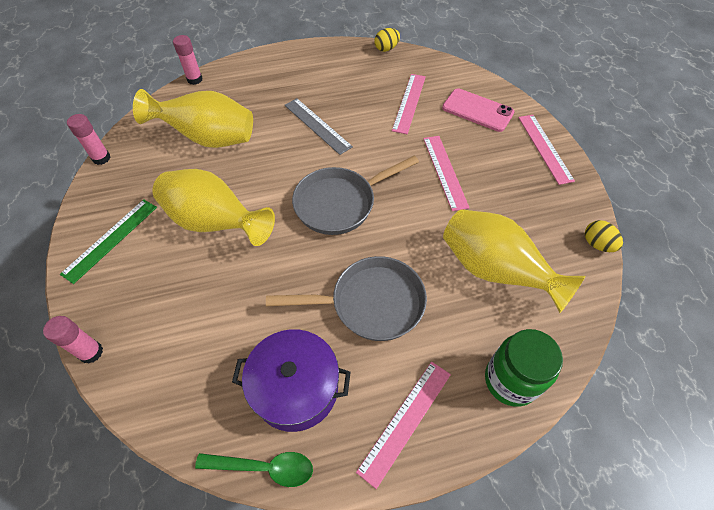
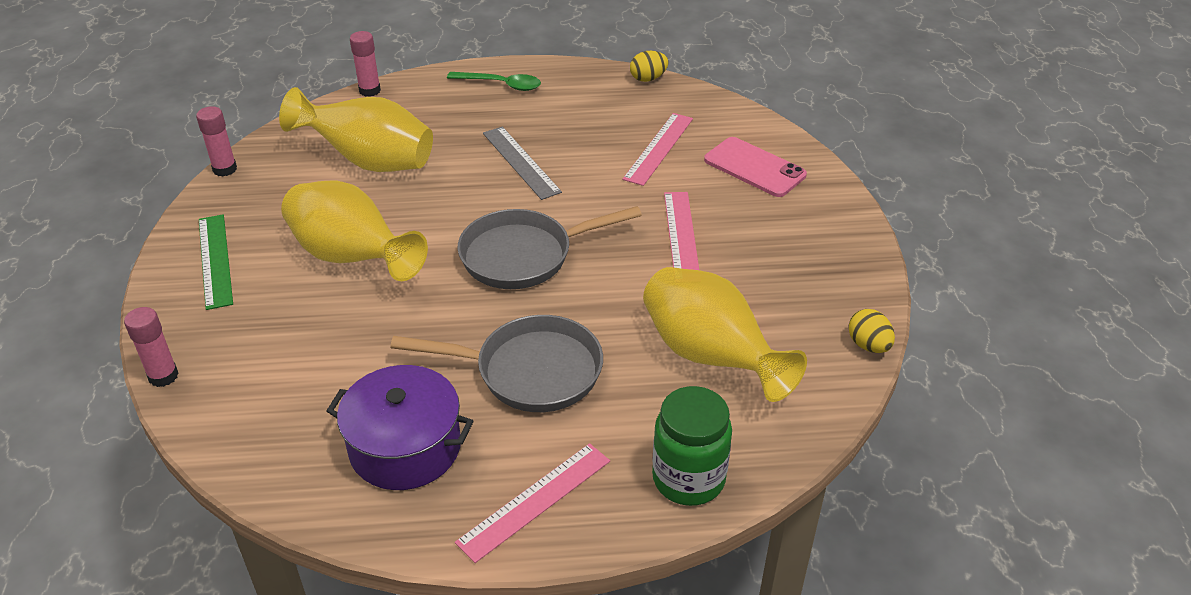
camera: 10 degrees right, 15 degrees down
(110, 239) = (215, 260): green ruler -> green ruler turned 60 degrees counterclockwise
(263, 467) = (342, 521): green spoon -> green spoon (501, 85)
(545, 148) = (836, 223): pink ruler -> none

